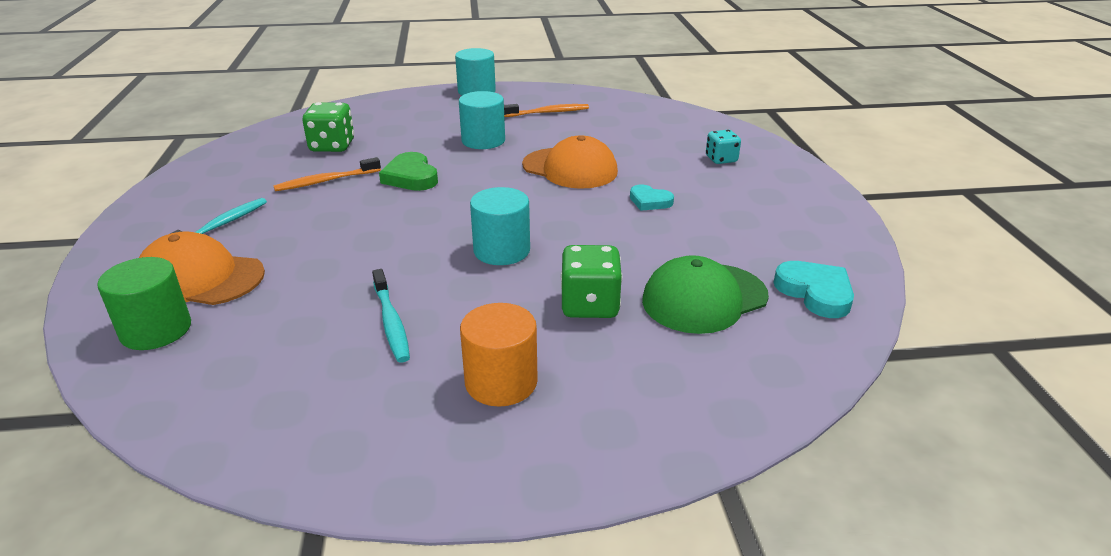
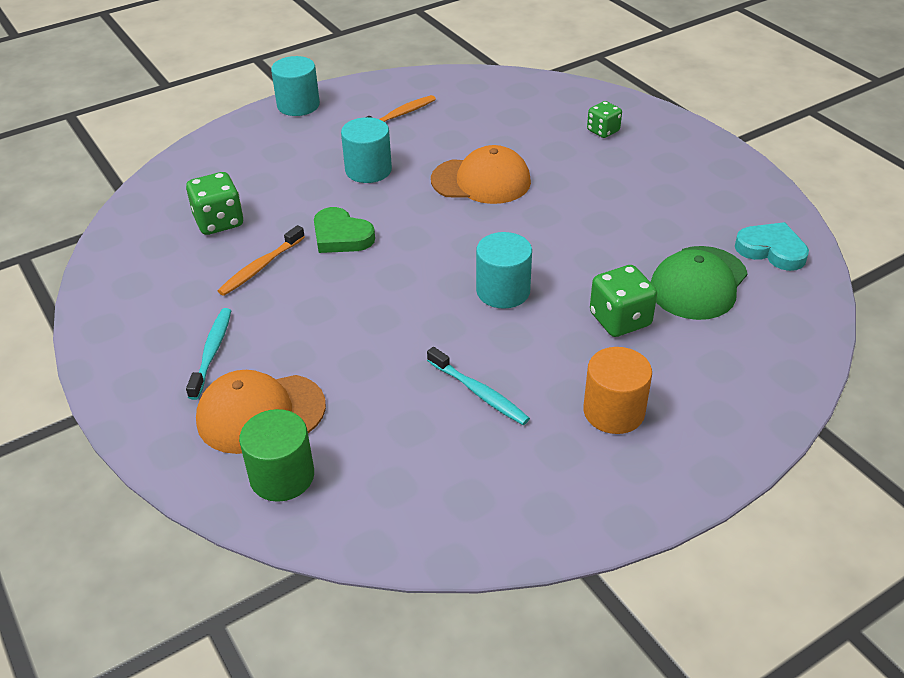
camera: 25 degrees left, 10 degrees up
(649, 201) = (581, 198): turquoise heart -> none
(721, 159) = (603, 131): turquoise dice -> green dice

